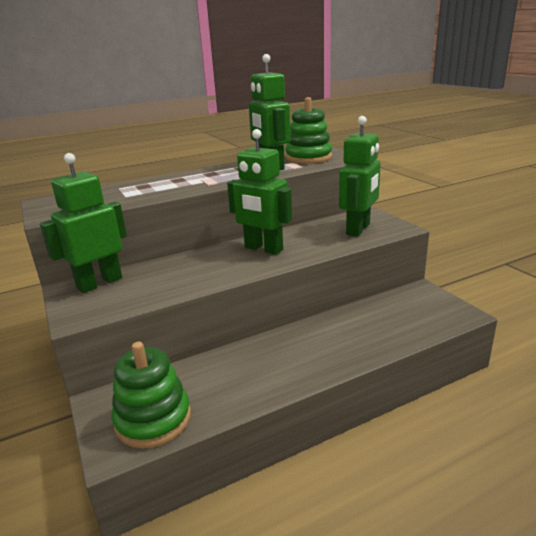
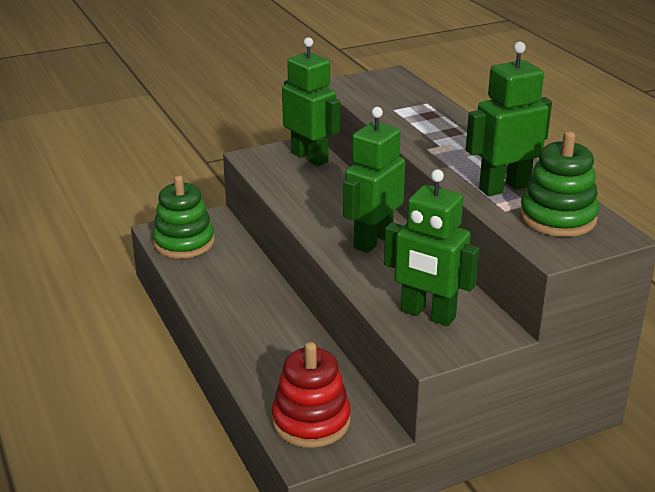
camera: 90 degrees right, 5 degrees up
(426, 313) = (311, 421): none -> red stacking toy

